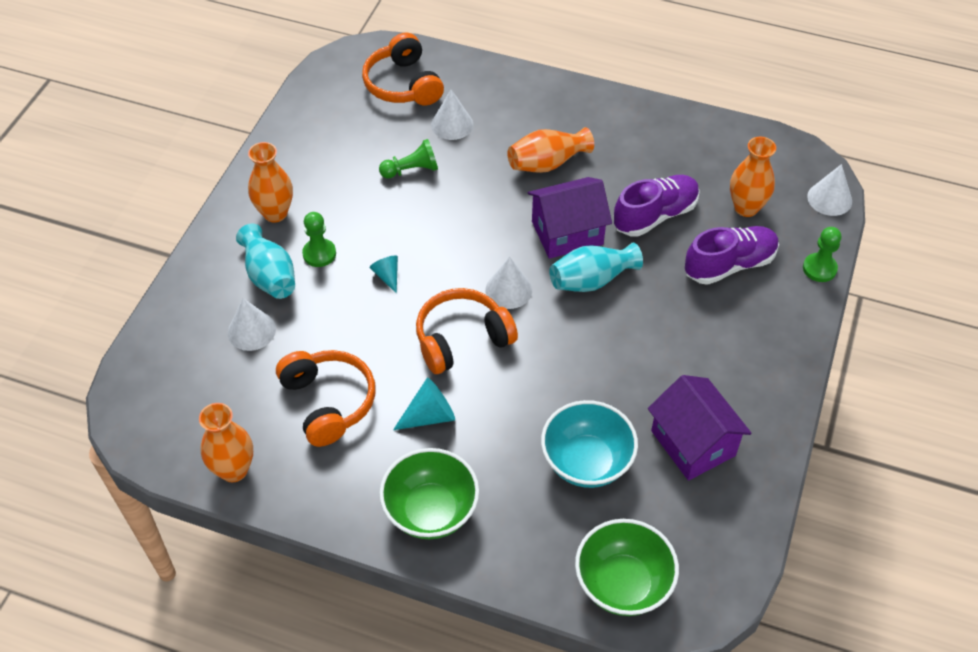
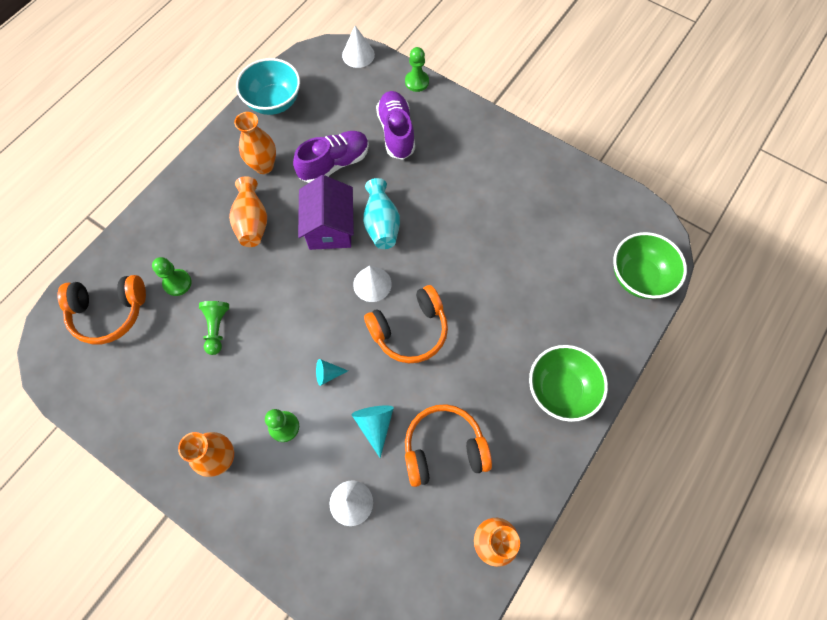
camera: 75 degrees left, 15 degrees up
(269, 276) = (294, 476): turquoise vase -> none
(429, 416) = (476, 371): turquoise cone -> turquoise cone (375, 425)
(452, 124) = (177, 283): white cone -> green pawn
(462, 339) = (410, 330): orange headphones -> orange headphones turned 105 degrees counterclockwise
(586, 462) = (540, 272): turquoise bowl -> turquoise bowl (274, 102)
(655, 215) = (334, 164): purple shoe -> purple shoe turned 75 degrees clockwise
(693, 443) = (539, 202): purple house -> none
(746, 207) = (348, 105): orange vase -> orange vase (264, 166)

